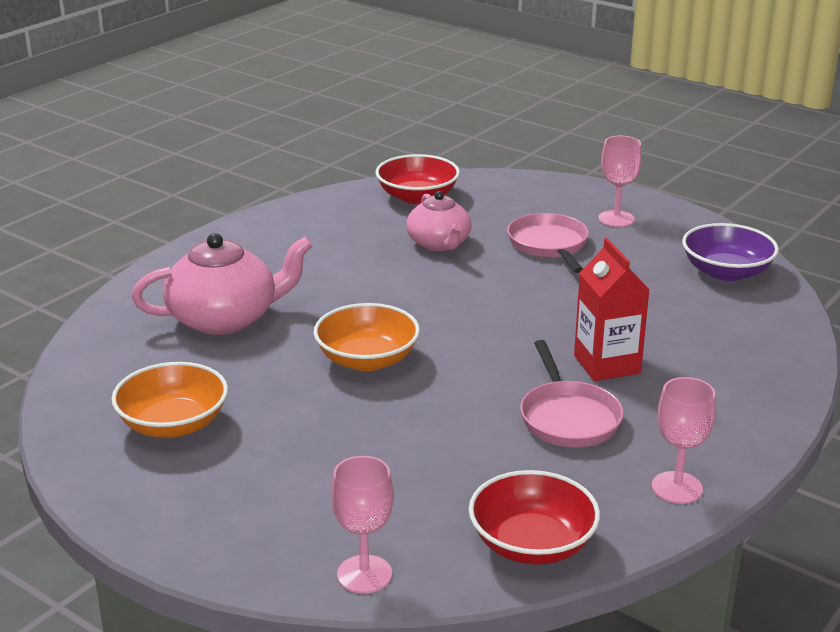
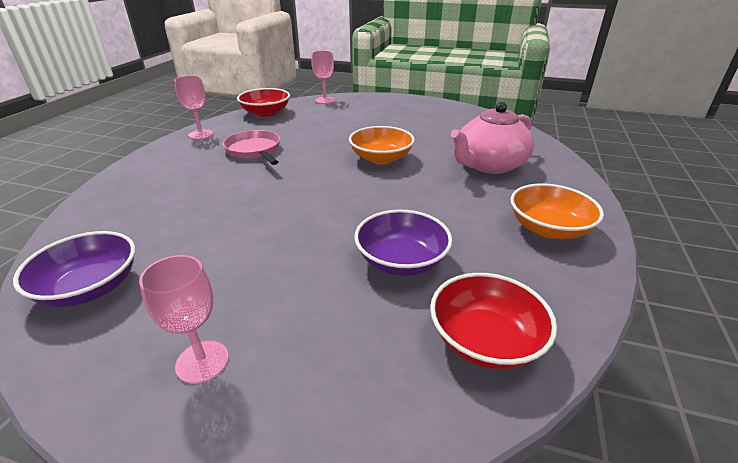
camera: 160 degrees right, 5 degrees up
(173, 424) = (443, 122): orange bowl -> orange bowl (548, 229)
(439, 244) = (401, 261): pink teapot -> purple bowl
(549, 245) = (287, 285): pink pan -> none
(607, 364) = (230, 179): red carton -> none

